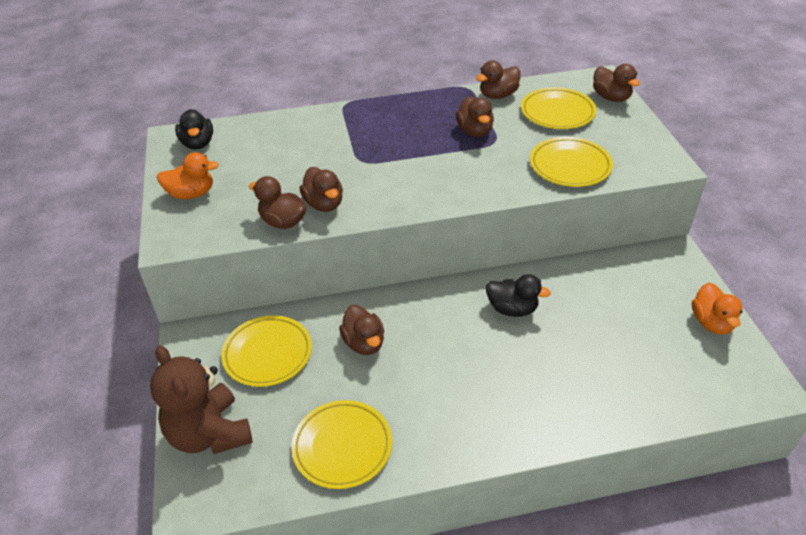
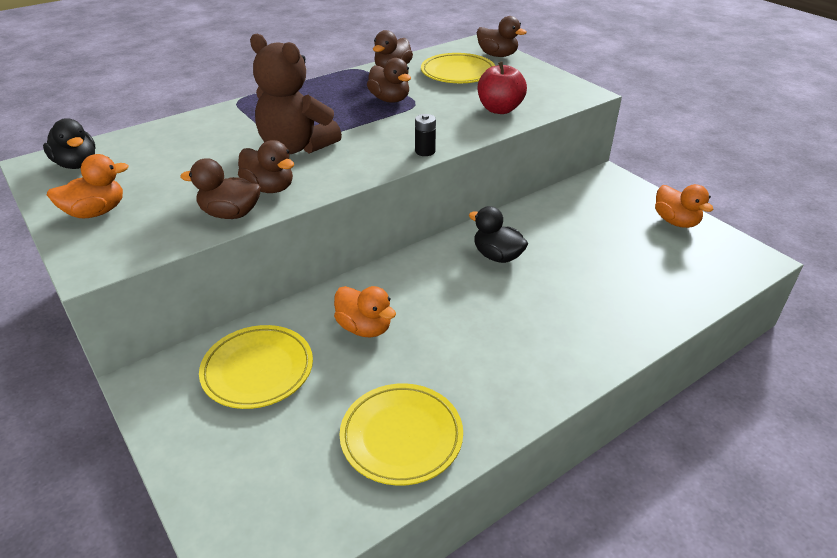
camera: 25 degrees left, 5 degrees down
(209, 433) = (229, 478): brown teddy bear -> brown teddy bear (296, 147)
(364, 343) = (364, 328): brown duck -> orange duck
(471, 198) = (425, 151): none -> black battery
(512, 309) = (497, 256): black duck -> black duck turned 135 degrees counterclockwise
(570, 166) = (499, 109): yellow plate -> red apple

